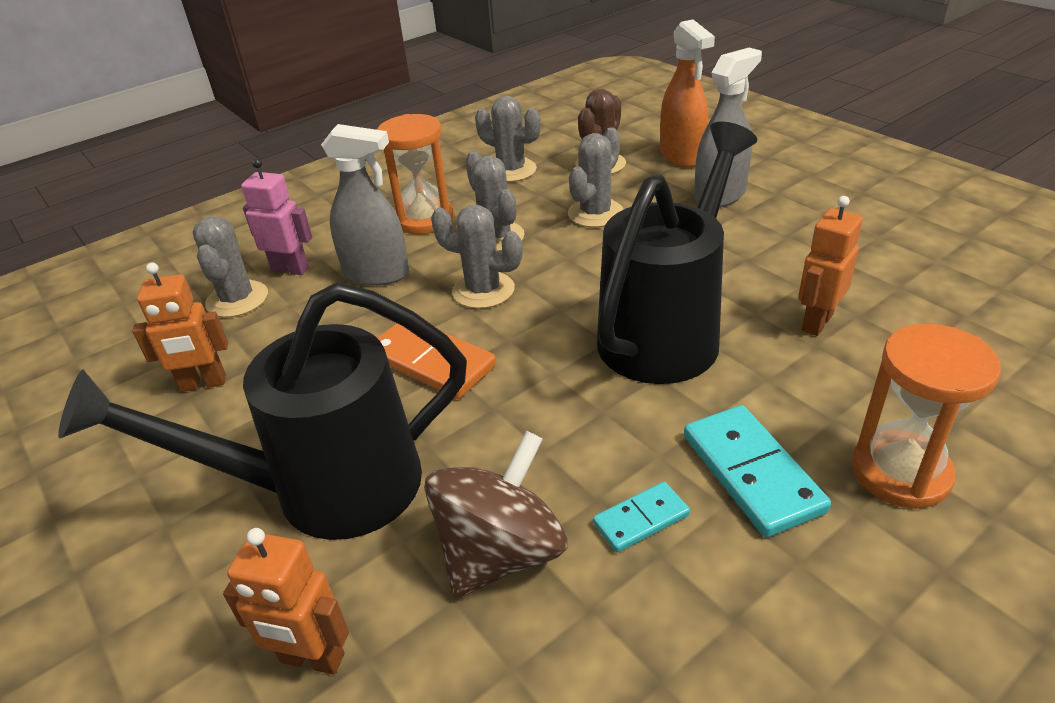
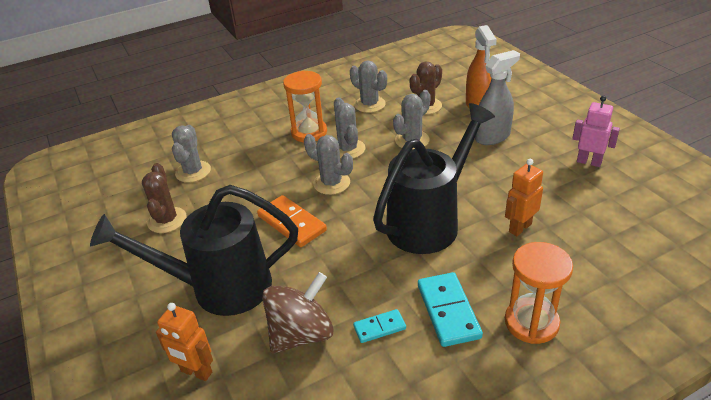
camera: 10 degrees right, 0 degrees up
(203, 384) = (167, 220): orange robot -> brown cactus
(290, 269) = (226, 156): pink robot -> pink robot (589, 162)
(376, 274) = (273, 165): grey spray bottle -> none

